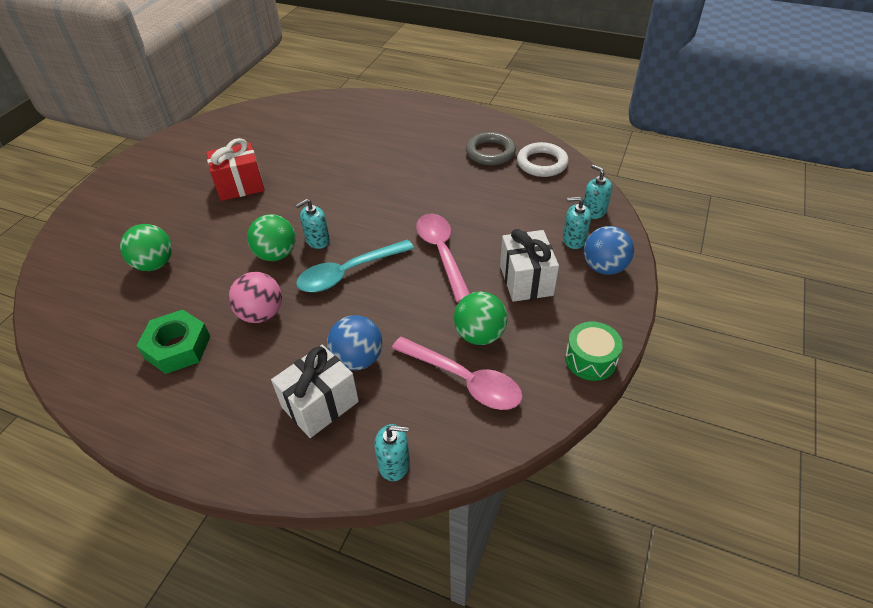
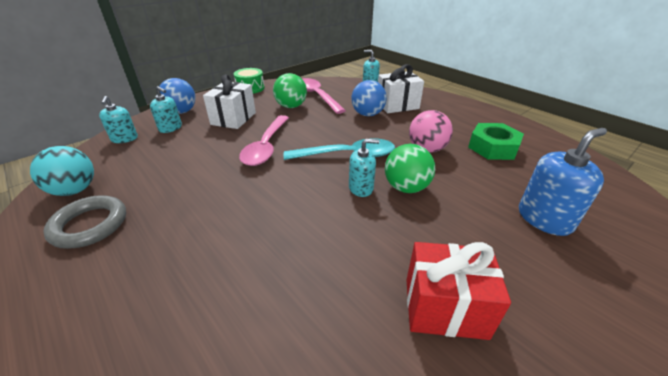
camera: 155 degrees left, 10 degrees down
(155, 264) = (544, 219): green ball -> blue soap dispenser
(542, 163) = (75, 190): white ring -> turquoise ball

